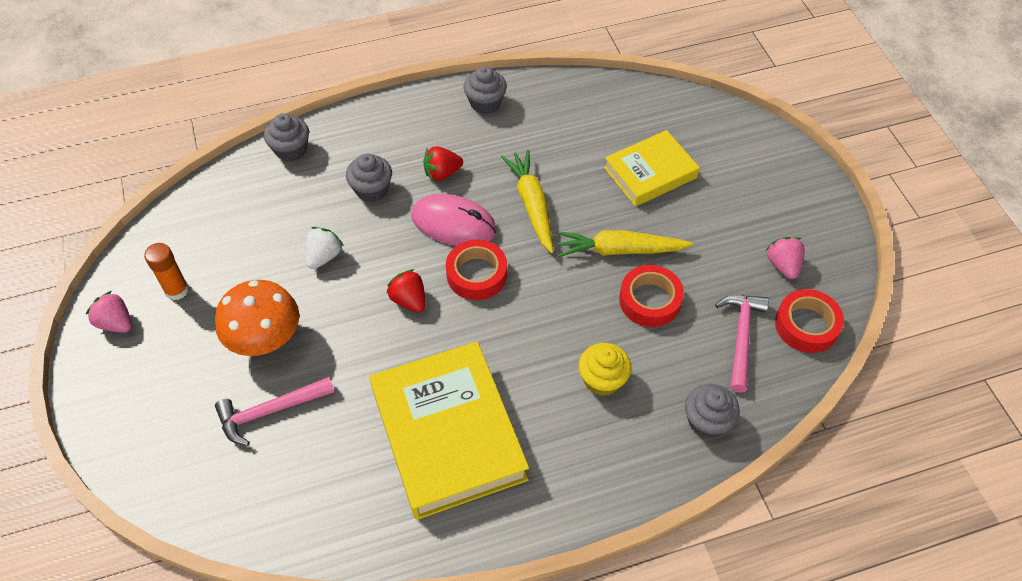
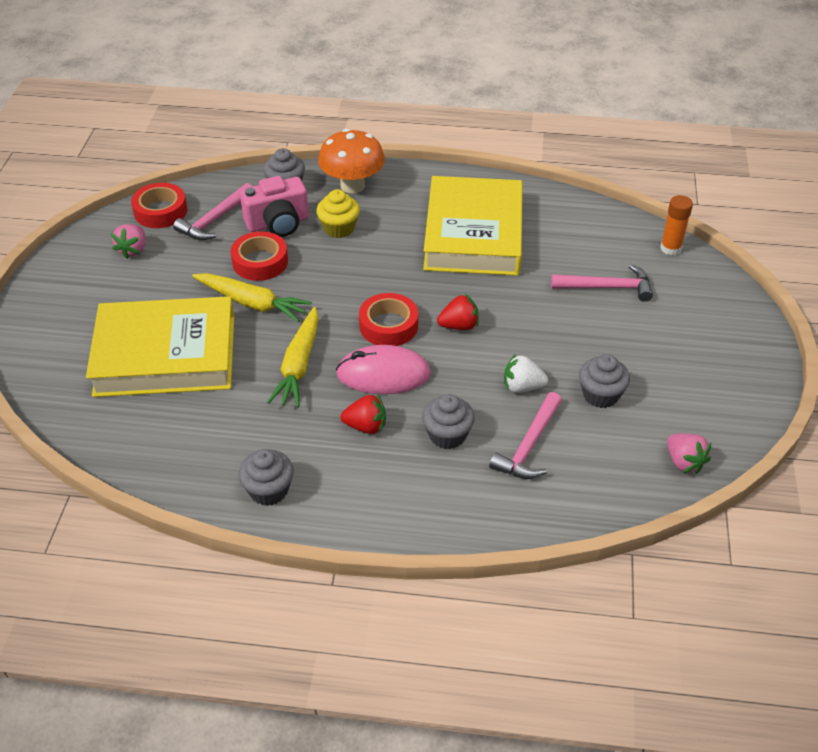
camera: 155 degrees left, 10 degrees down
(116, 323) = (738, 394): pink strawberry -> pink strawberry (684, 462)
(177, 290) = (675, 404): orange glue stick -> orange glue stick (670, 248)
(265, 340) = (598, 337): orange mushroom -> orange mushroom (352, 186)
(291, 150) = (519, 514): grey cupcake -> grey cupcake (600, 395)
(300, 204) = (528, 445): none -> pink hammer
(324, 256) = (522, 387): white strawberry -> white strawberry turned 45 degrees clockwise
(409, 300) = (459, 326): red strawberry -> red strawberry turned 90 degrees counterclockwise
(453, 223) = (383, 374): pink mouse -> pink mouse turned 45 degrees counterclockwise
(650, 173) = (165, 355): yellow book -> yellow book, size x1.67
(672, 360) = (278, 223): none -> pink camera

